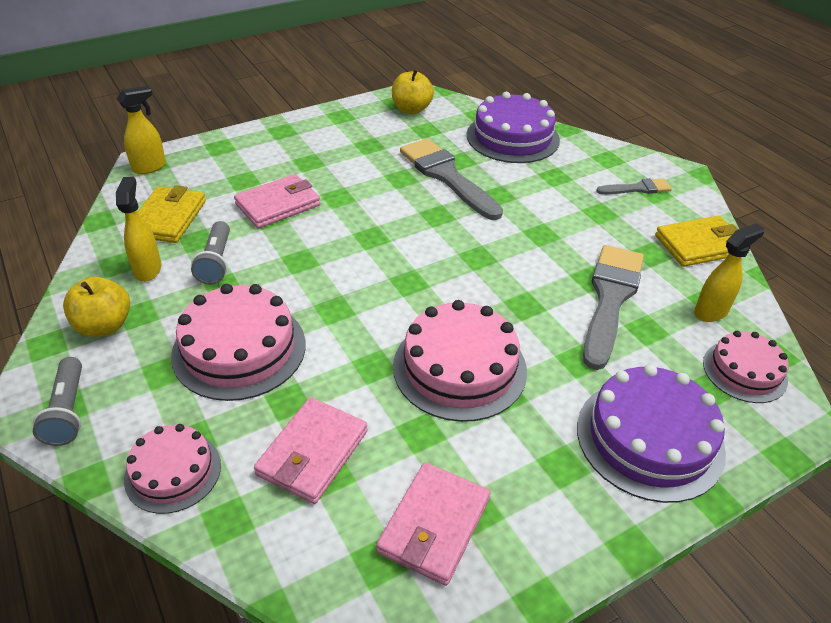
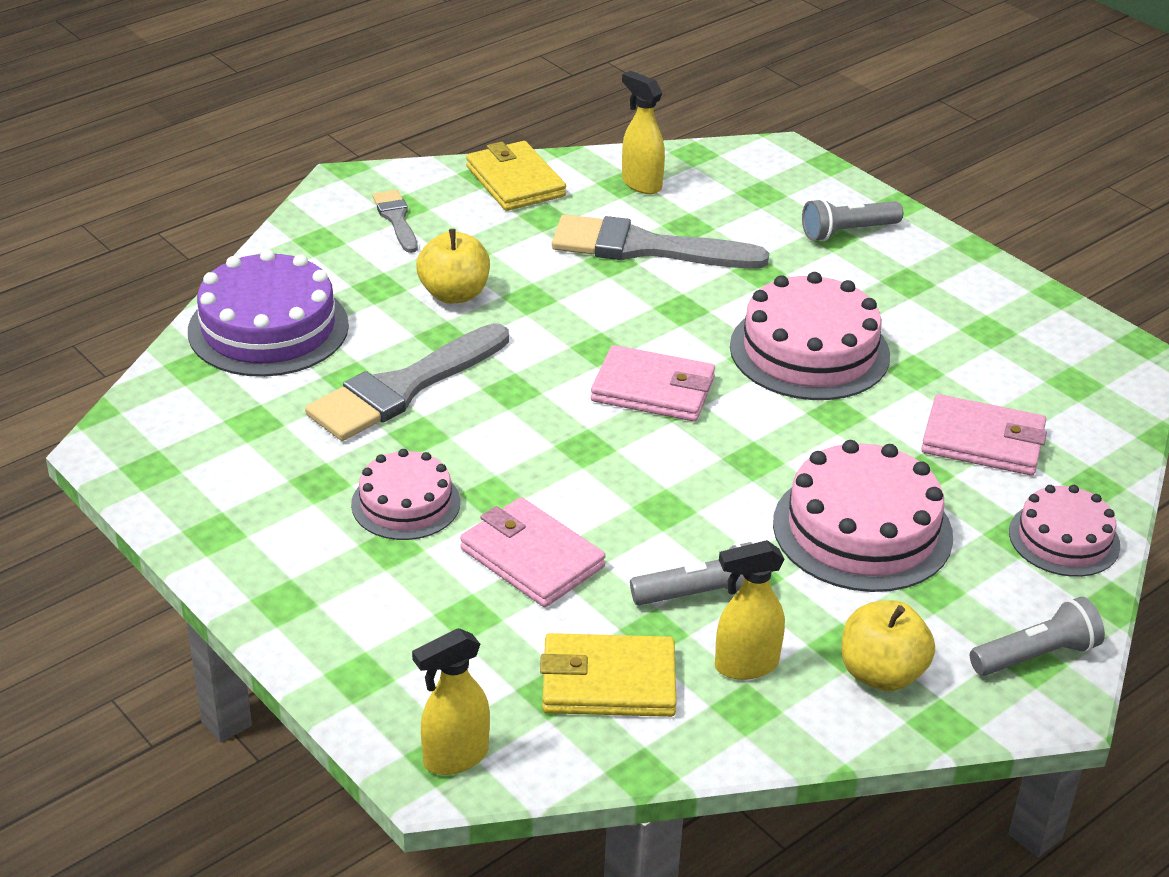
camera: 100 degrees left, 5 degrees down
(150, 167) = (455, 758): yellow spray bottle -> yellow spray bottle turned 75 degrees counterclockwise
(411, 109) = (180, 445): yellow apple -> yellow apple (454, 294)
(434, 525) = (1019, 353): pink wallet -> pink wallet (653, 390)
(649, 438) = (847, 232): purple cake -> grey flashlight
(744, 371) = (727, 173): pink cake -> pink cake (405, 503)

